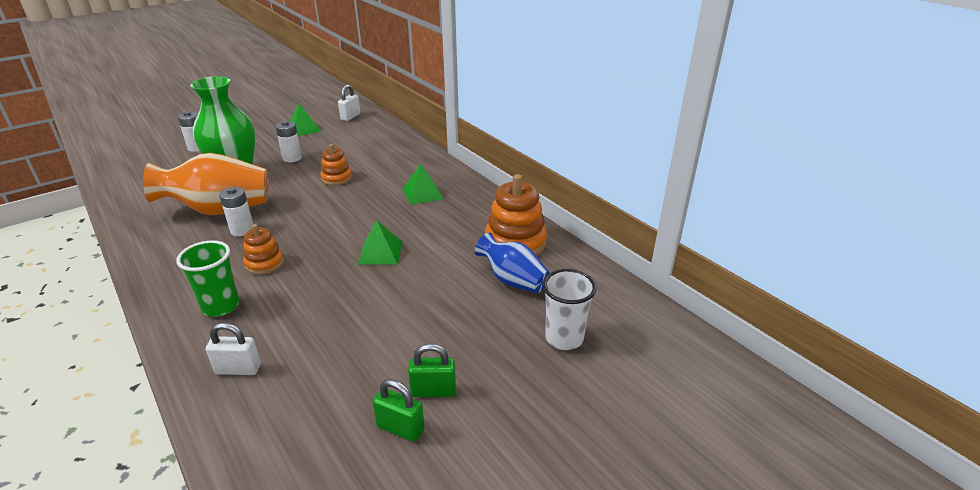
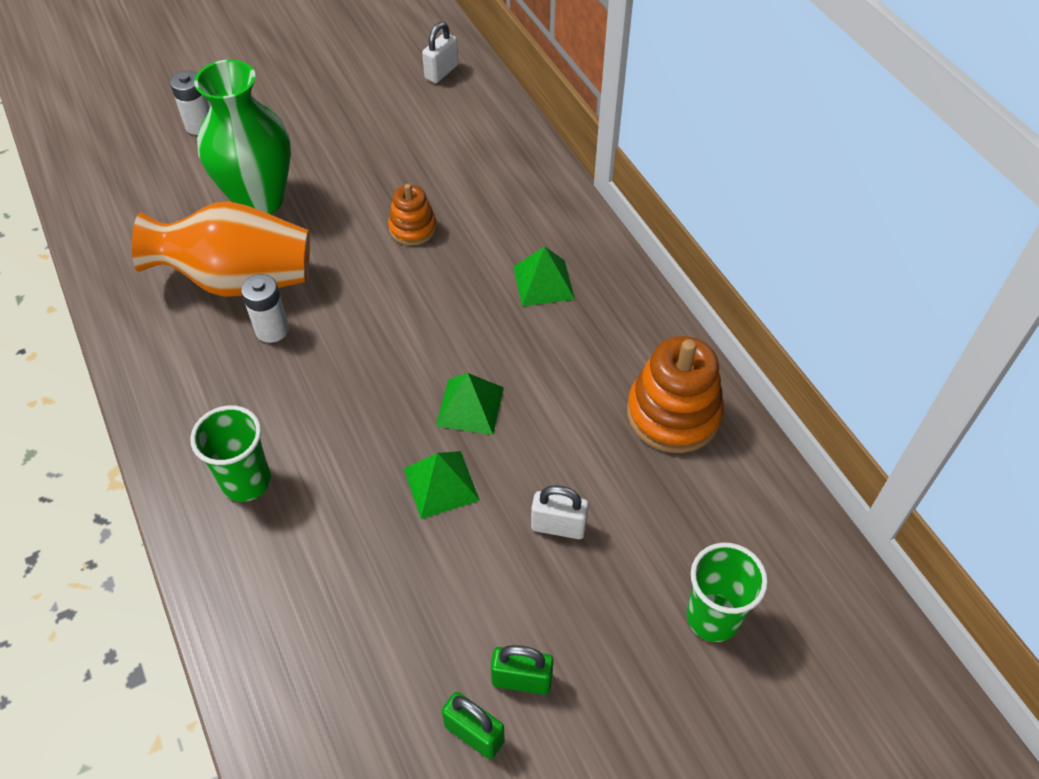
camera: 10 degrees right, 20 degrees up
(238, 369) = (272, 599): white padlock -> white padlock (558, 526)
(264, 263) = (304, 405): orange stacking toy -> none
(292, 158) = (345, 170): white battery -> none
(303, 129) = (364, 96): green pyramid -> green pyramid (441, 484)
(513, 280) = (657, 494): blue vase -> none
(564, 338) = (713, 617): white cup -> green cup

